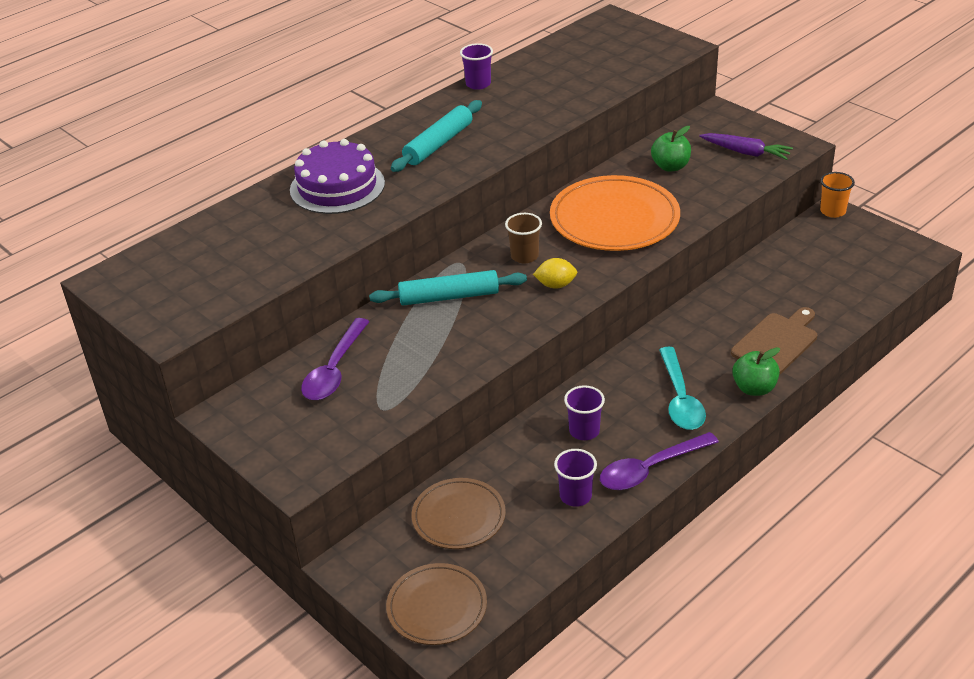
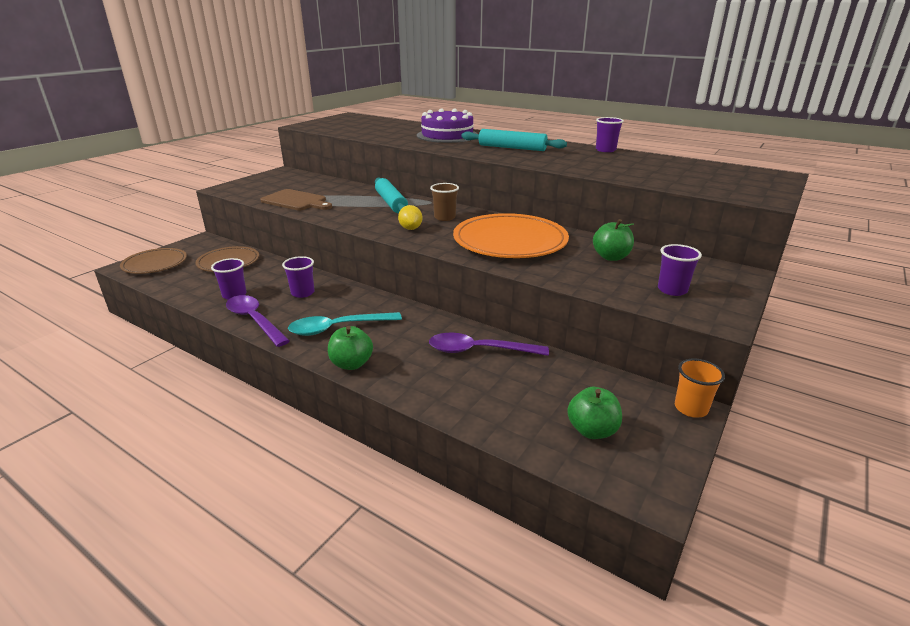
camera: 75 degrees right, 10 degrees down
(335, 369) = (317, 186): purple spoon -> purple spoon (479, 350)
(745, 152) = (672, 290): purple carrot -> purple cup
(776, 342) = (423, 374): brown cutting board -> brown cutting board (296, 201)
(858, 263) = (592, 430): none -> green apple

